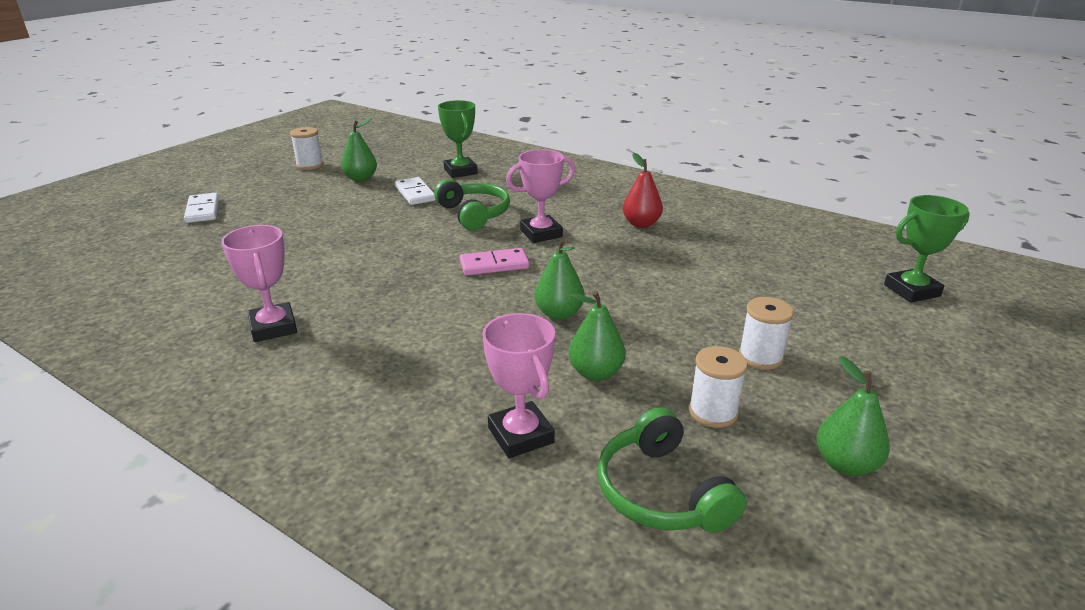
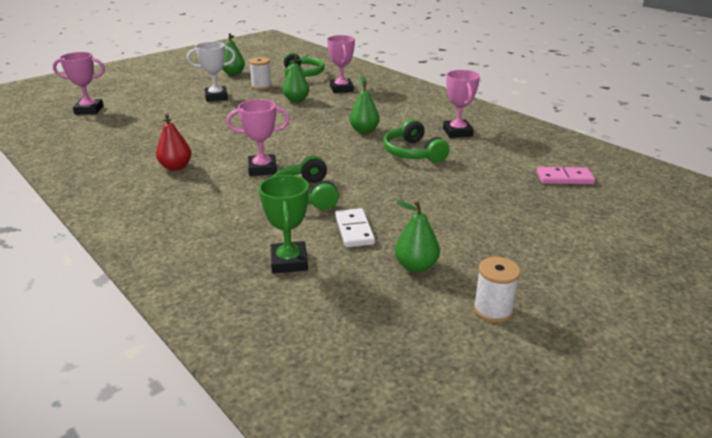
camera: 165 degrees left, 0 degrees up
(203, 210) = (581, 237): white domino -> none
(355, 278) = (413, 153): none -> green headphones
(494, 265) = (314, 150): pink domino -> pink domino (564, 178)
(559, 314) = (294, 121): green pear -> green pear (364, 131)
(760, 357) = (216, 97): white spool -> white trophy
(911, 290) = (89, 110): green trophy -> pink trophy

